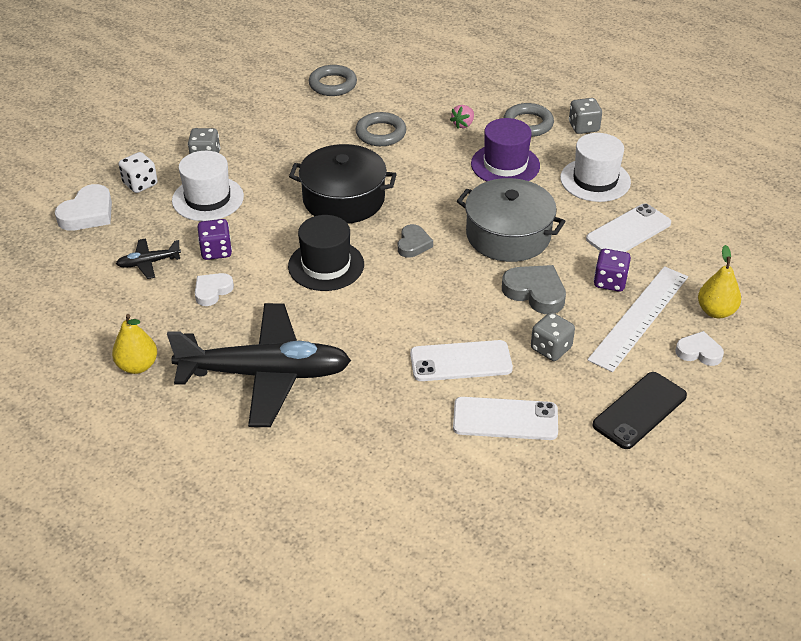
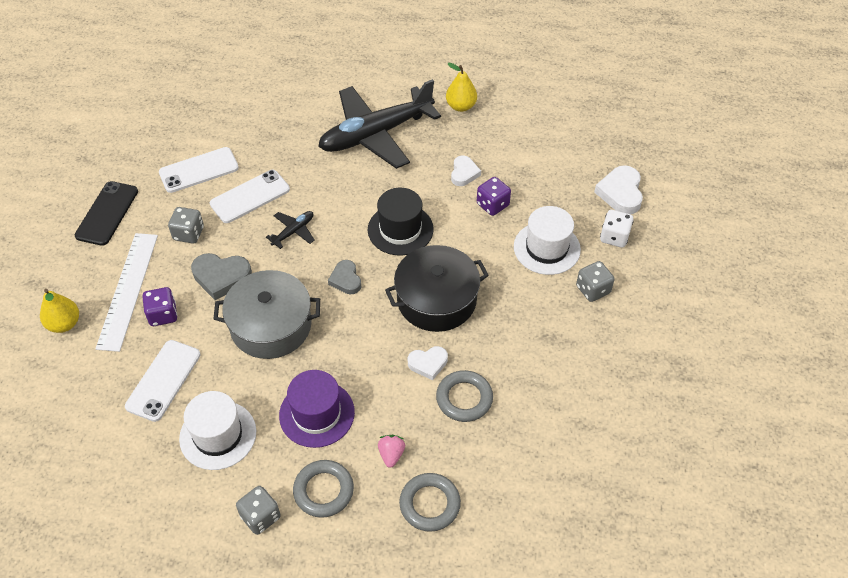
camera: 150 degrees right, 10 degrees up
(148, 263) = (531, 174): black plane -> black plane (293, 231)
(332, 84) = (568, 450): grey ring -> grey ring (430, 504)
(699, 352) = (72, 279): white heart -> white heart (428, 363)

